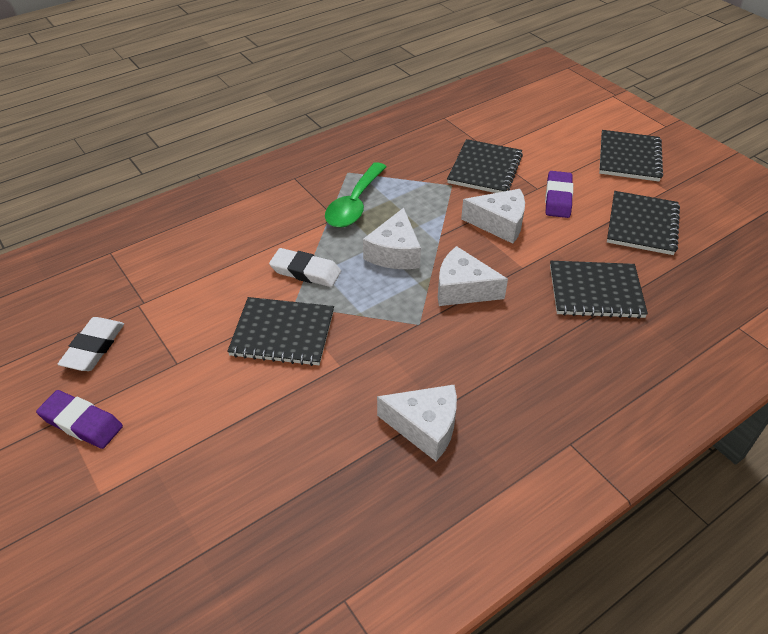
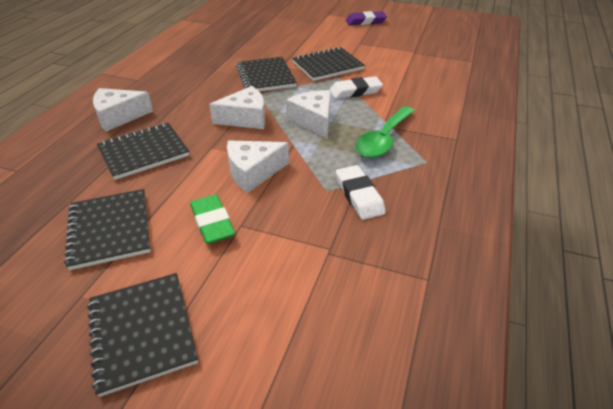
camera: 145 degrees right, 5 degrees down
(94, 347) = (403, 35): white eraser -> white eraser (359, 195)
(354, 204) = (383, 139): green spoon -> green spoon turned 135 degrees counterclockwise
(425, 427) = (217, 62): white cheese -> white cheese (119, 117)
(484, 169) = (311, 223): black notebook -> black notebook (265, 76)
(558, 198) = (212, 222): purple eraser -> green eraser

